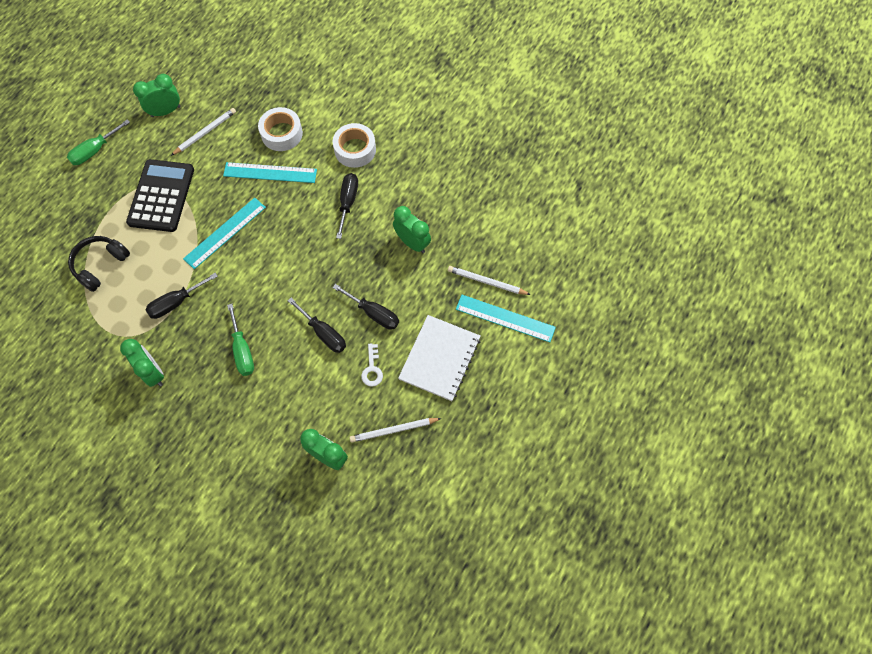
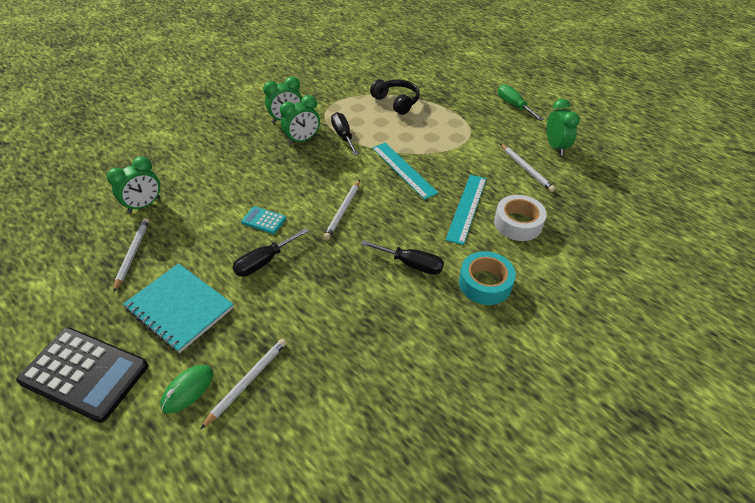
camera: 105 degrees right, 20 degrees down
(161, 196) = (456, 137): black calculator -> black calculator (85, 373)
(242, 350) = (277, 167): green screwdriver -> none
(295, 270) = (343, 211): none -> white pencil
(324, 333) = (263, 220): black screwdriver -> turquoise calculator
(355, 149) = (485, 283): white tape -> turquoise tape
(372, 369) = (205, 249): white key -> none
(412, 243) = (336, 314): green clock -> green clock (302, 140)
(440, 359) = (179, 308): white notebook -> turquoise notebook
(505, 318) = (188, 389): turquoise ruler -> green mouse

